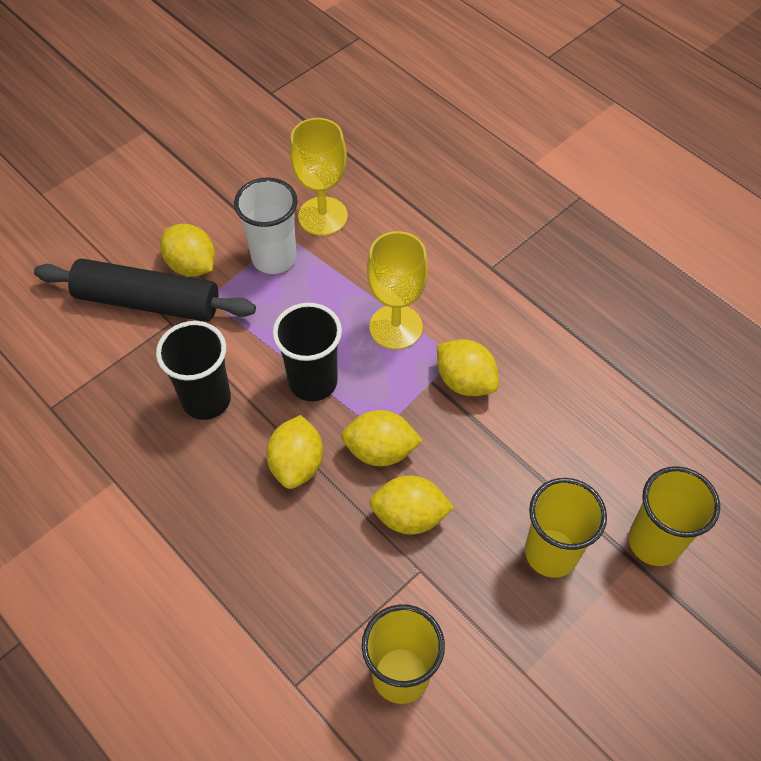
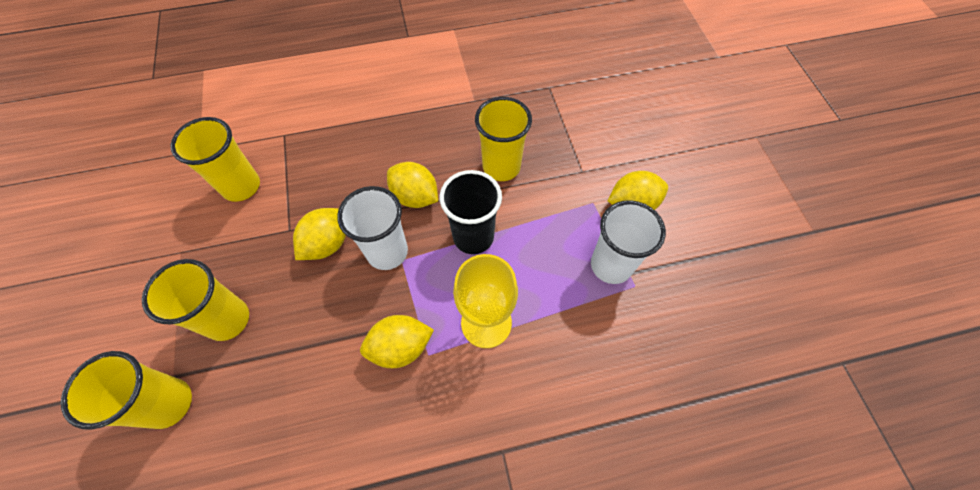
camera: 120 degrees right, 5 degrees up
(148, 301) = (610, 164): black rolling pin -> none
(206, 400) = (501, 167): black cup -> yellow cup
(323, 216) = (642, 327): yellow goblet -> none
(380, 451) = (387, 252): yellow lemon -> white cup

